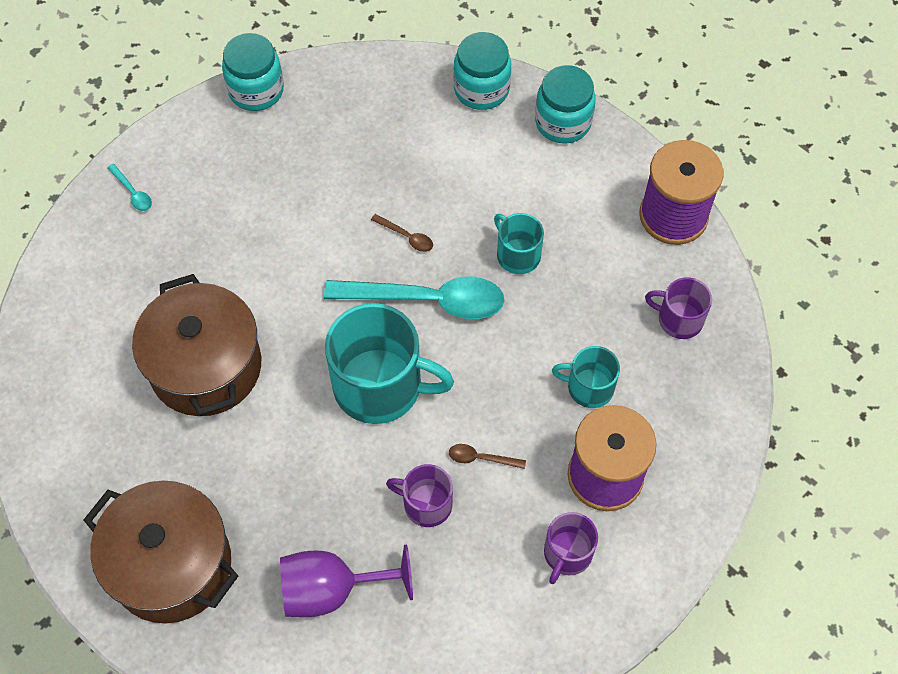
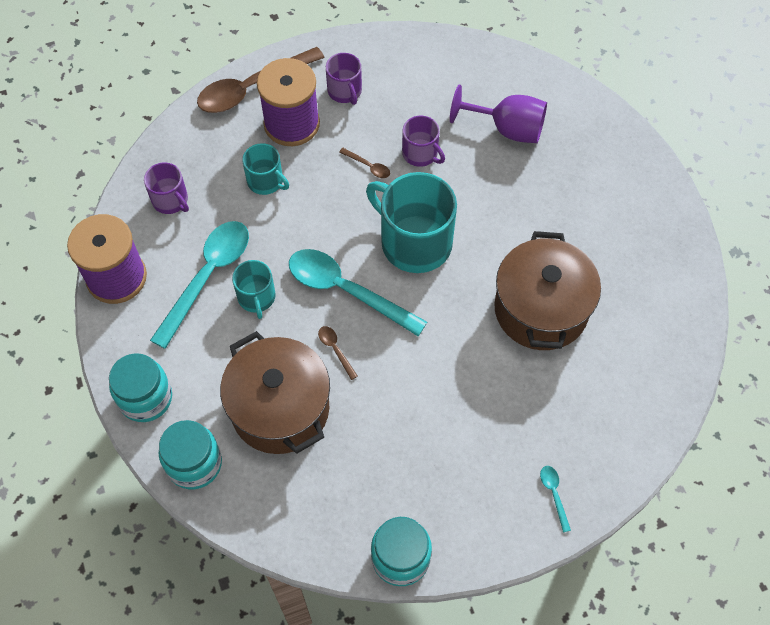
camera: 155 degrees left, 0 degrees up
(171, 565) = (610, 183): brown pot -> brown pot (280, 408)
(567, 553) = (345, 91): purple mug -> purple mug turned 105 degrees clockwise
(581, 254) = (207, 277): none -> turquoise spoon
(685, 505) = (252, 88): none -> brown spoon

